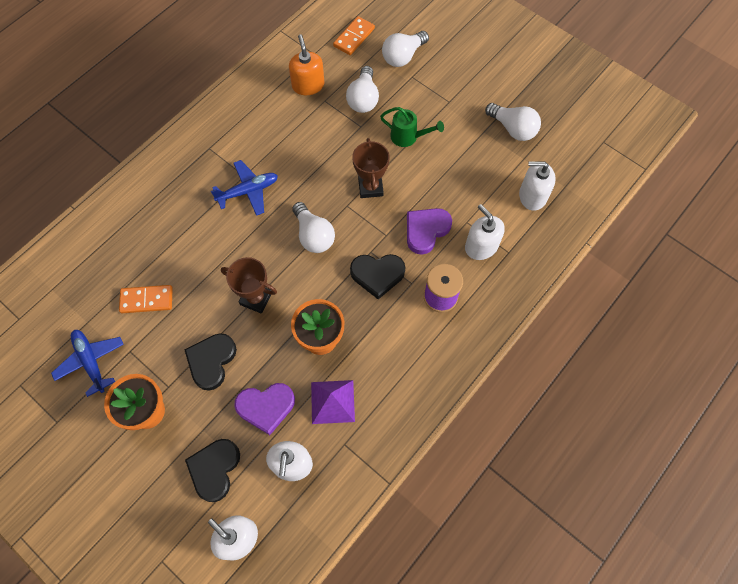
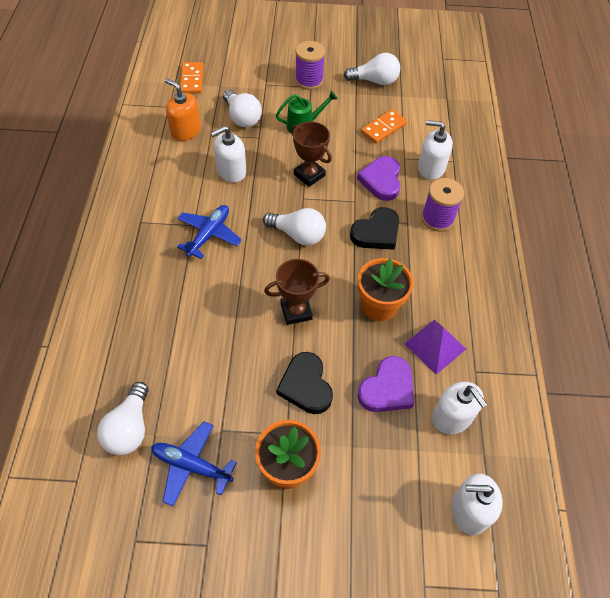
camera: 40 degrees left, 10 degrees down
(147, 300) = (197, 376): orange domino -> orange domino (383, 128)
(214, 469) = (394, 470): black heart -> none
(403, 56) = (245, 74): white light bulb -> white light bulb (129, 428)
(453, 94) = (309, 80): none -> purple spool
(532, 196) = (432, 116): white soap dispenser -> white soap dispenser (231, 171)

